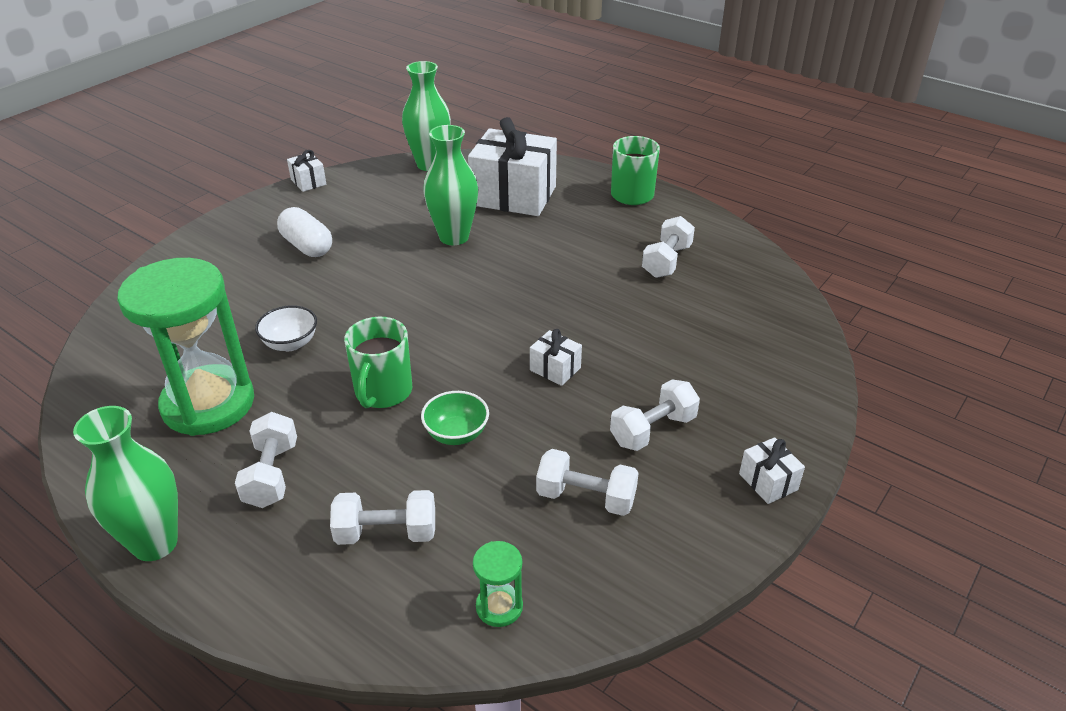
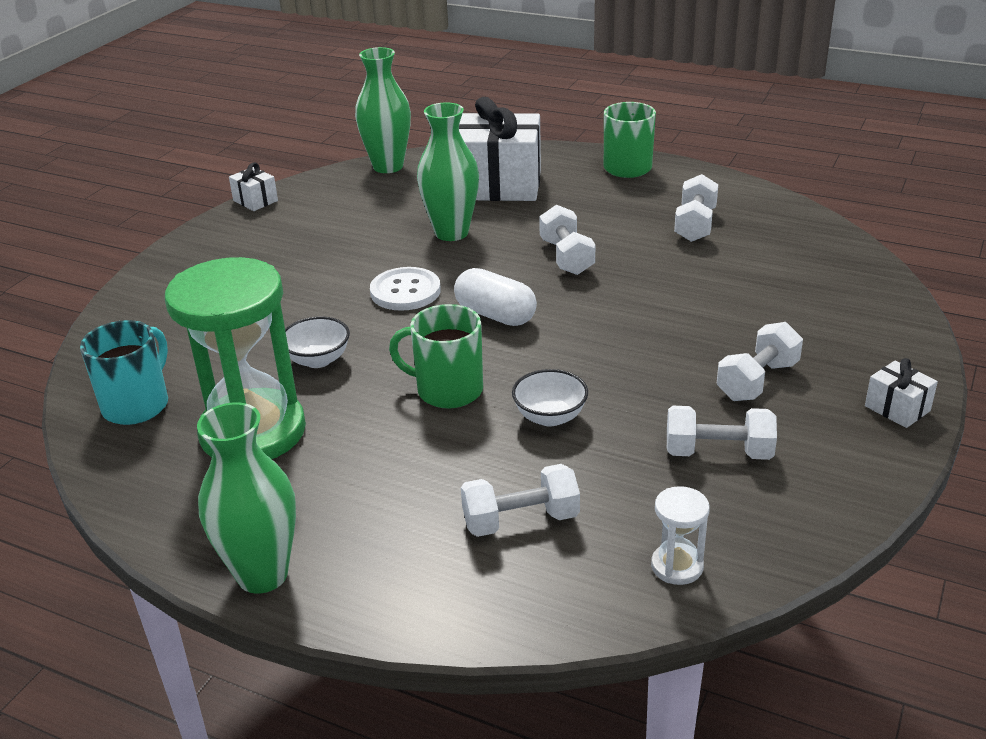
camera: 10 degrees left, 5 degrees down
(130, 361) = (137, 405): none -> turquoise mug
(272, 475) = (363, 487): white dumbbell -> white dumbbell (566, 257)
(307, 246) = (287, 263): white capsule -> white capsule (495, 315)
(383, 392) = (448, 390): green mug -> green mug turned 105 degrees clockwise
(390, 288) = (405, 291): none -> white button
(456, 434) = (550, 417): green bowl -> white bowl
(499, 607) = (677, 566): green hourglass -> white hourglass
(555, 369) = (626, 341): white gift -> none

